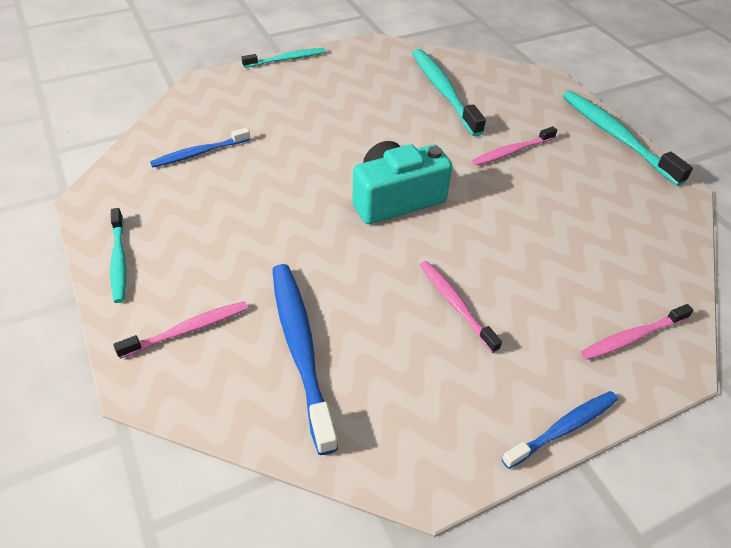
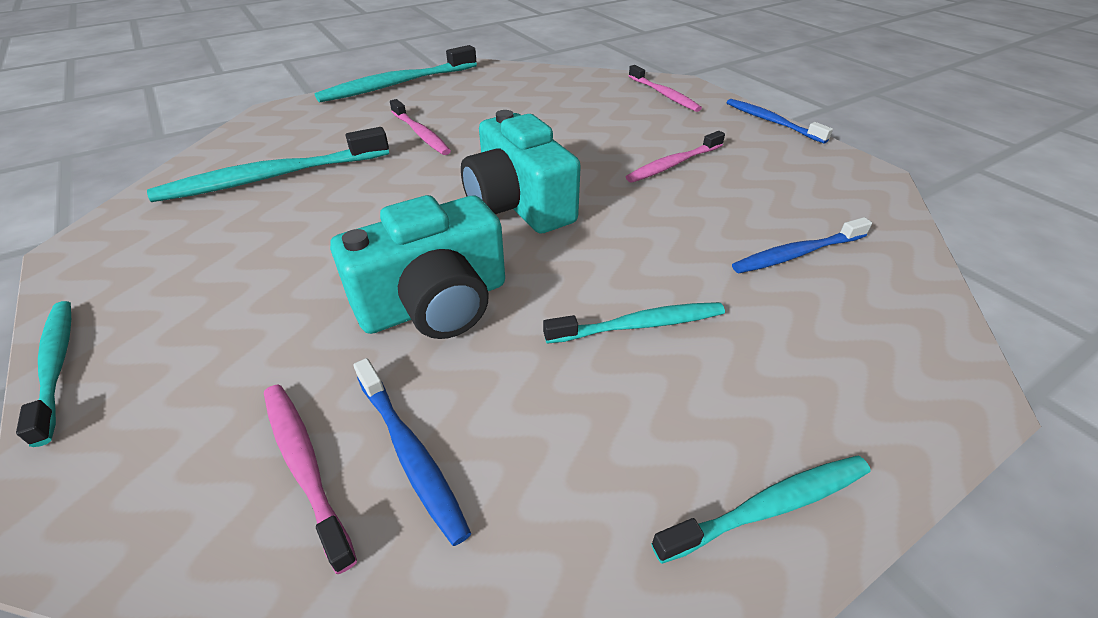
camera: 95 degrees left, 5 degrees down
(188, 330) = (844, 360): pink toothbrush -> pink toothbrush (305, 465)
(251, 239) = (639, 325): none -> turquoise toothbrush
(296, 159) = (435, 303): none -> turquoise camera
(301, 348) = (796, 254): blue toothbrush -> blue toothbrush, size x0.60

